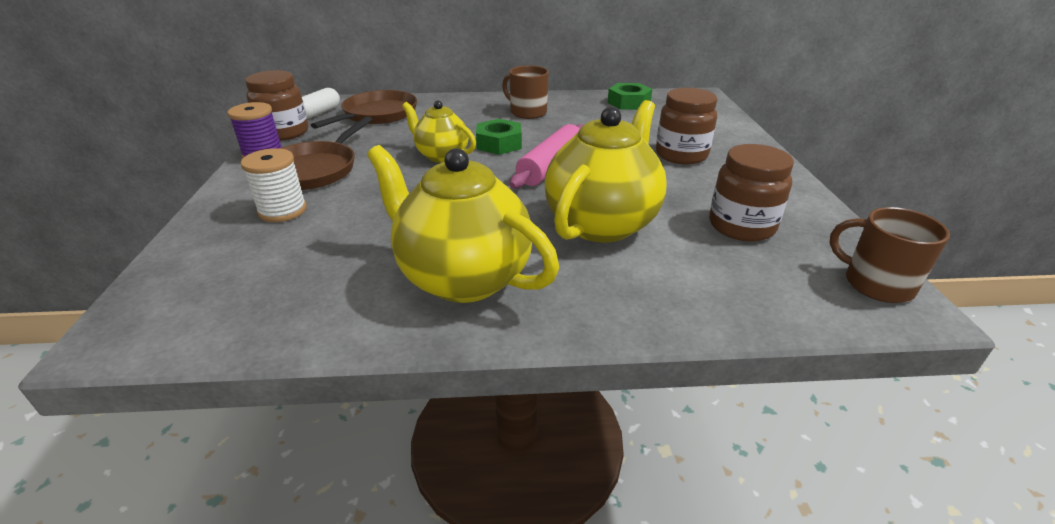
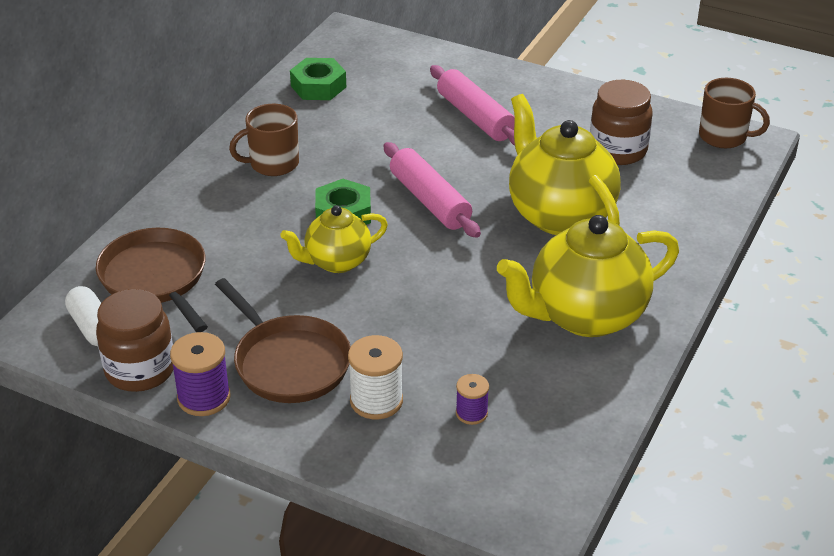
camera: 60 degrees left, 5 degrees up
(282, 256) = (471, 413): none -> purple spool
(681, 155) = (475, 117): brown jar -> pink rolling pin
(876, 284) = (724, 136): brown mug -> brown mug turned 135 degrees counterclockwise

